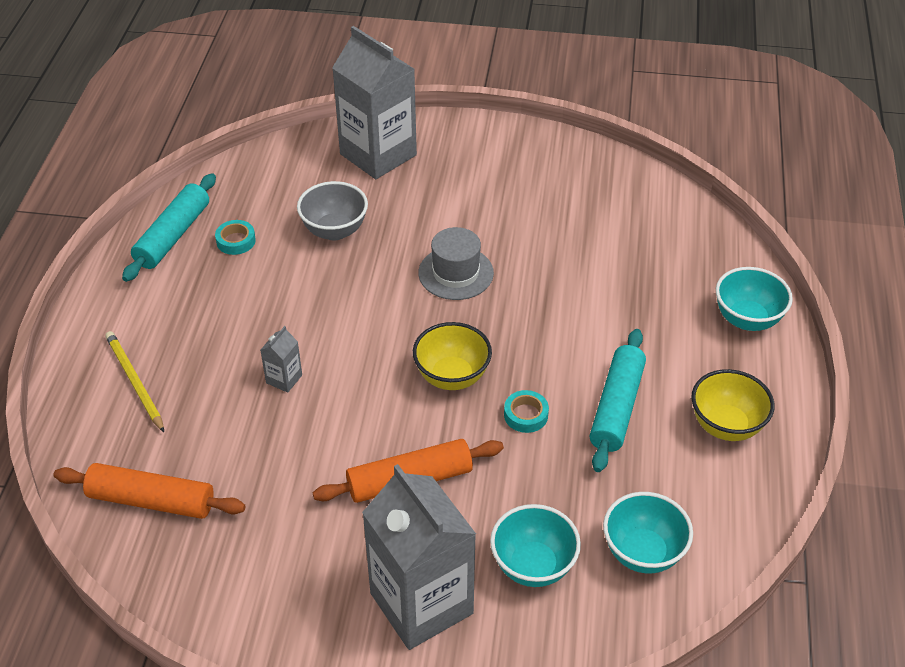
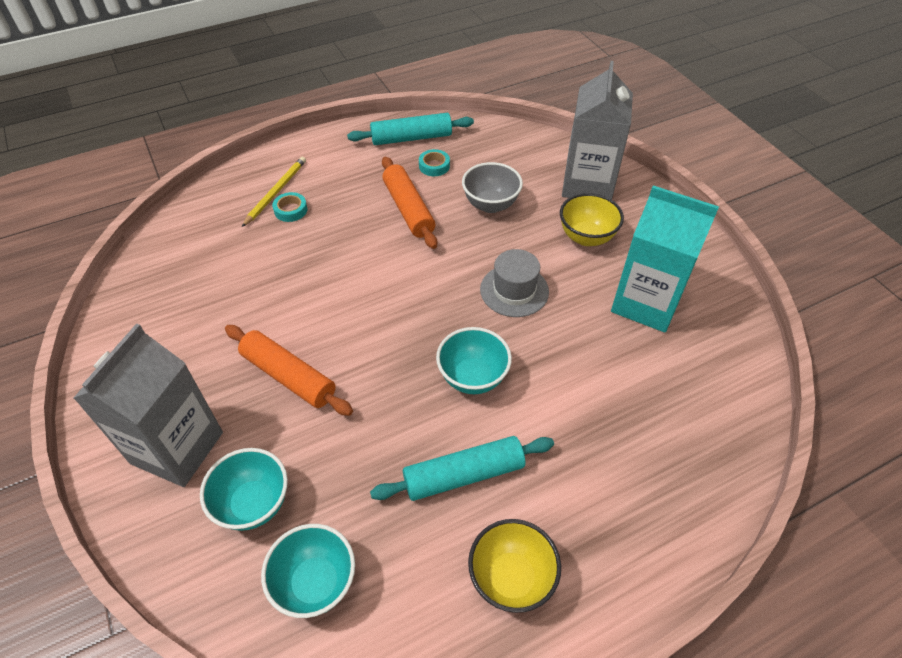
camera: 55 degrees right, 5 degrees up
(151, 500) = (185, 254): orange rolling pin -> orange rolling pin (408, 209)
(284, 379) = (332, 257): grey carton -> none
(452, 377) = (408, 346): yellow bowl -> yellow bowl (586, 237)
(526, 415) = (406, 414): turquoise tape -> turquoise tape (290, 210)
(546, 202) = (646, 303): none -> turquoise carton
(747, 319) = (660, 527): turquoise bowl -> turquoise bowl (472, 377)

